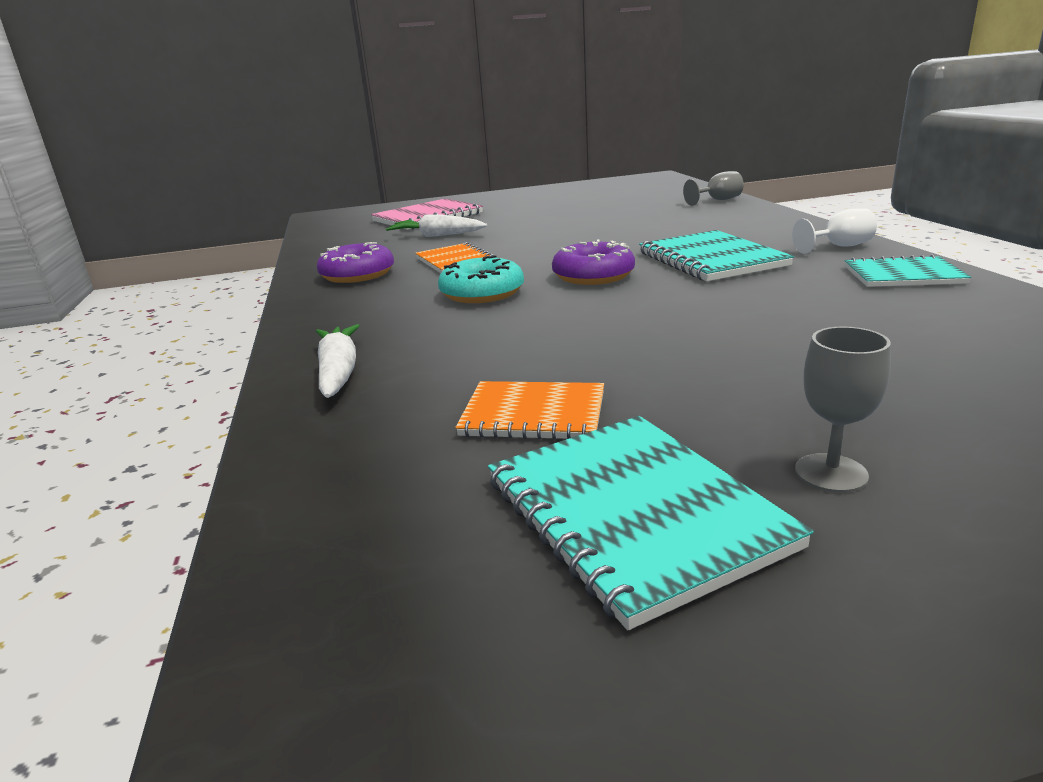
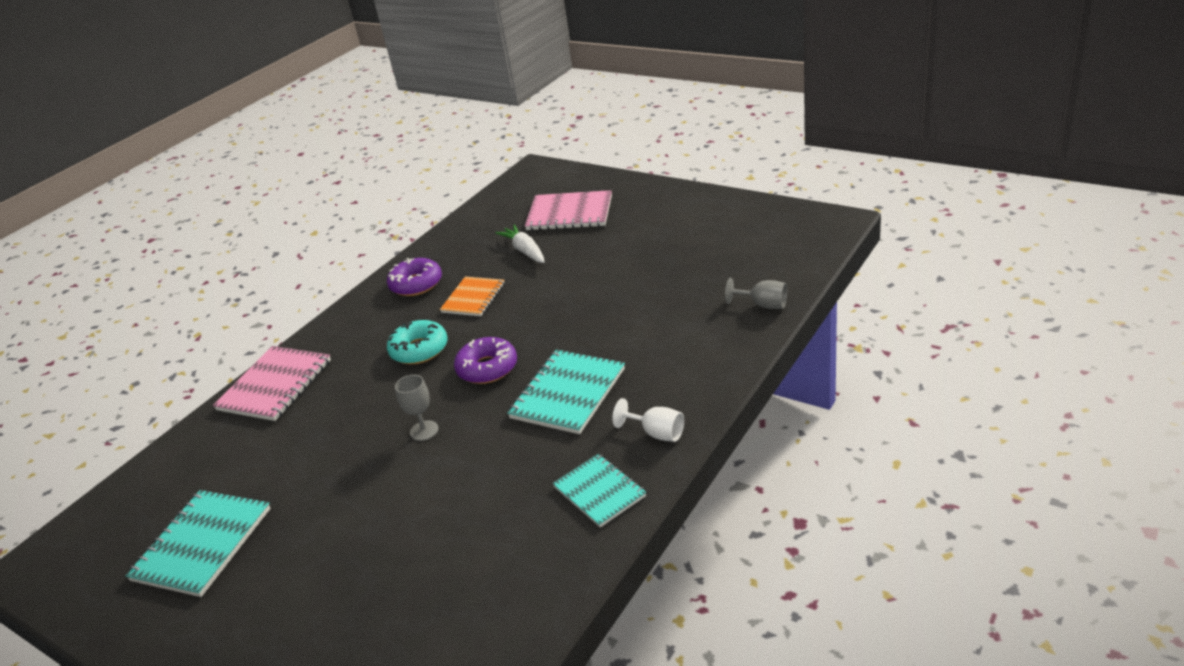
camera: 50 degrees right, 10 degrees up
(339, 372) = (275, 385): white carrot -> pink notebook
(533, 414) = (270, 469): orange notebook -> none
(831, 473) = (267, 579): grey goblet -> grey goblet (424, 430)

